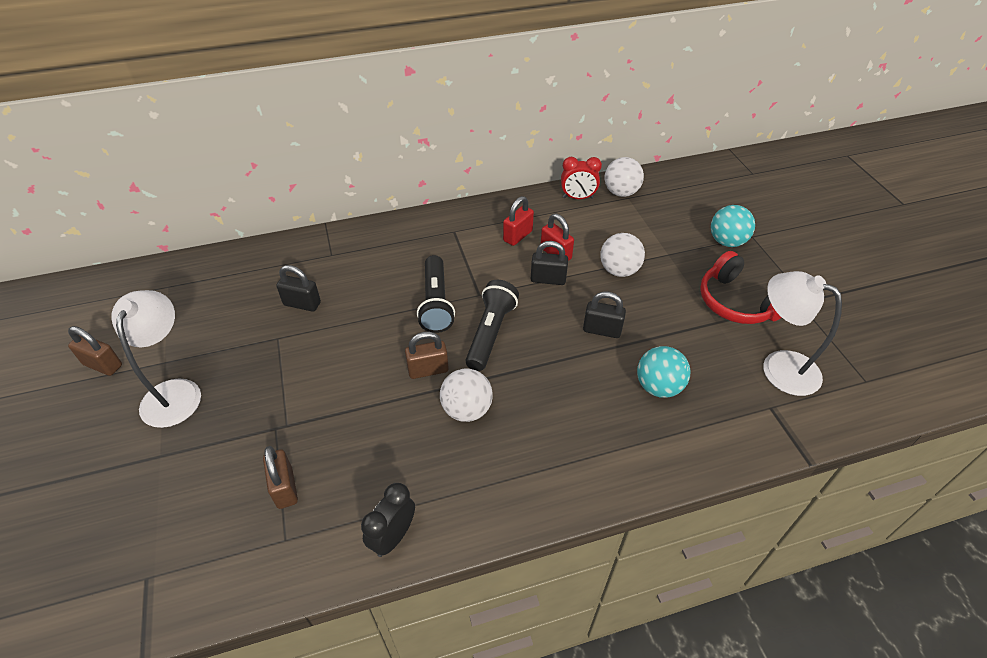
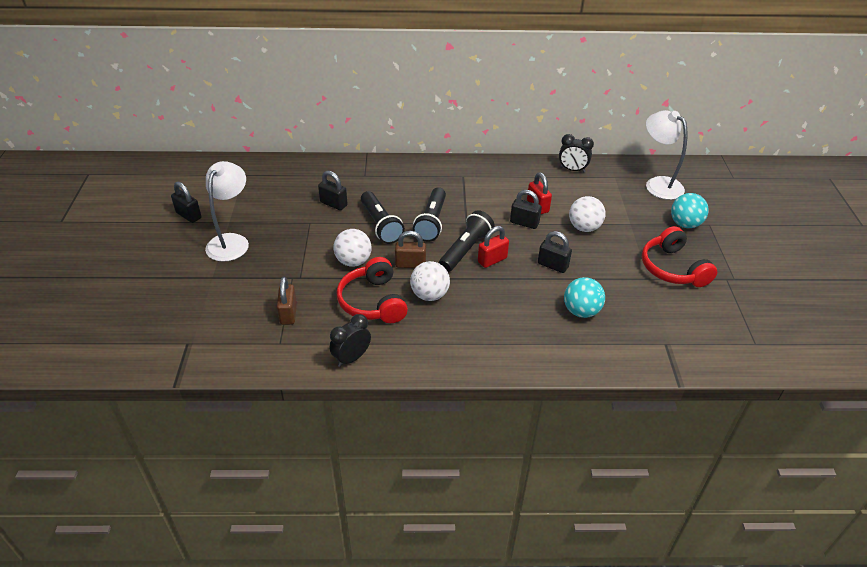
camera: 15 degrees right, 5 degrees down
(103, 365) = (188, 215): brown padlock -> black padlock
(372, 321) = (380, 225): none -> black flashlight
(396, 438) = (373, 302): none -> red headphones
(517, 236) = (512, 188): red padlock -> red padlock (492, 260)
(578, 198) = (572, 170): red clock -> black clock
(621, 192) = (610, 172): white ball -> white ball (353, 261)
(779, 366) = (686, 318): white lamp -> white lamp (658, 184)

